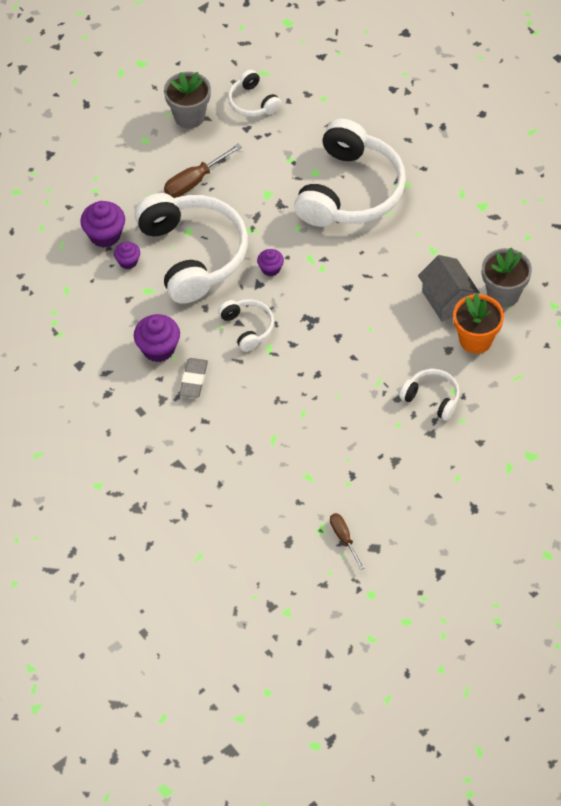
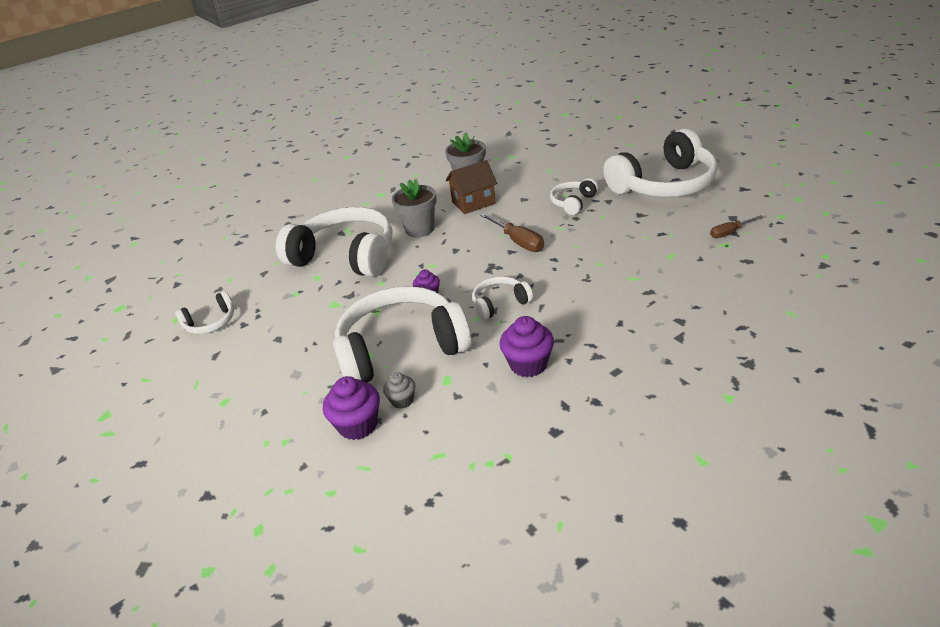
camera: 85 degrees left, 20 degrees down
(128, 261) = (402, 400): purple cupcake -> grey cupcake
(189, 116) = (207, 367): grey flower pot -> grey flower pot (420, 229)
(193, 380) = (568, 335): grey eraser -> none
(194, 181) = (300, 356): brown screwdriver -> brown screwdriver (518, 242)
(447, 300) = (473, 203): grey house -> brown house
(461, 494) = (664, 185): none -> white headphones
(475, 340) = (513, 188): orange flower pot -> none

